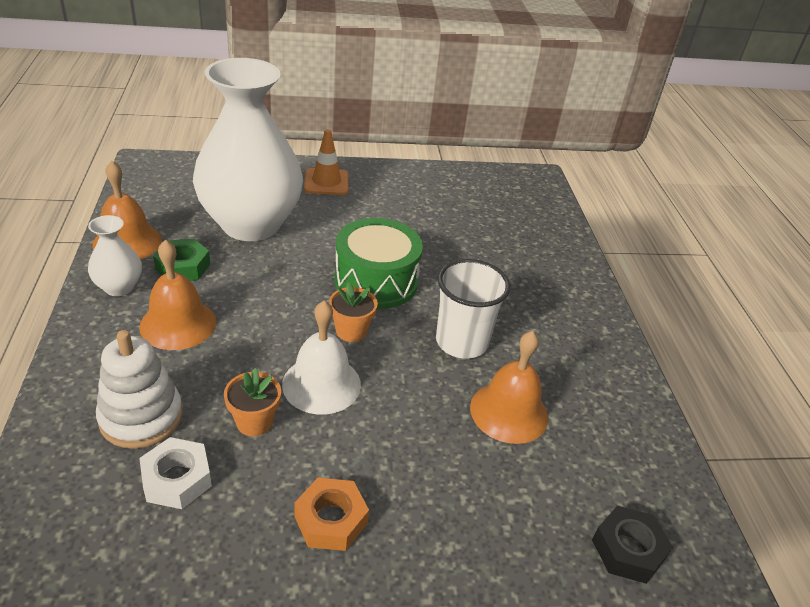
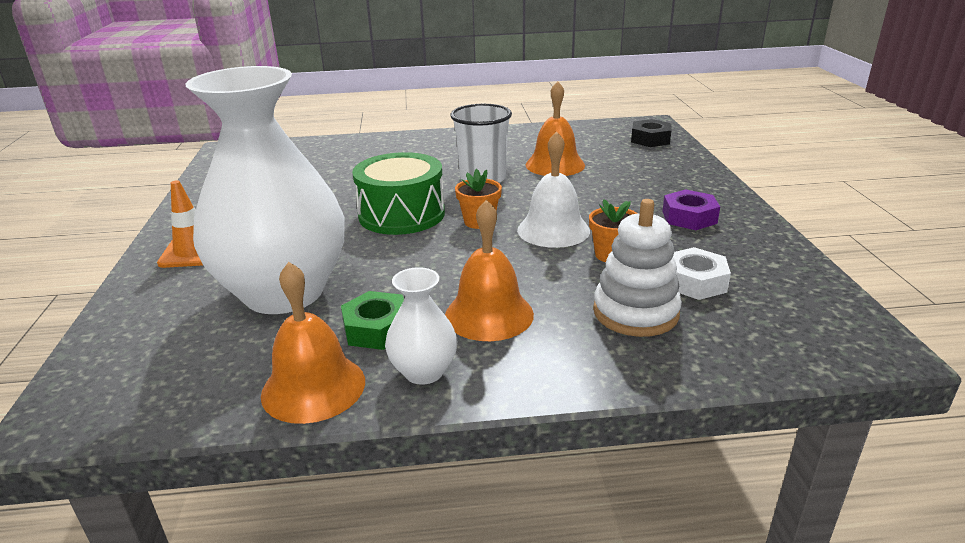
camera: 85 degrees left, 10 degrees down
(331, 520) = (689, 217): orange nut -> purple nut

